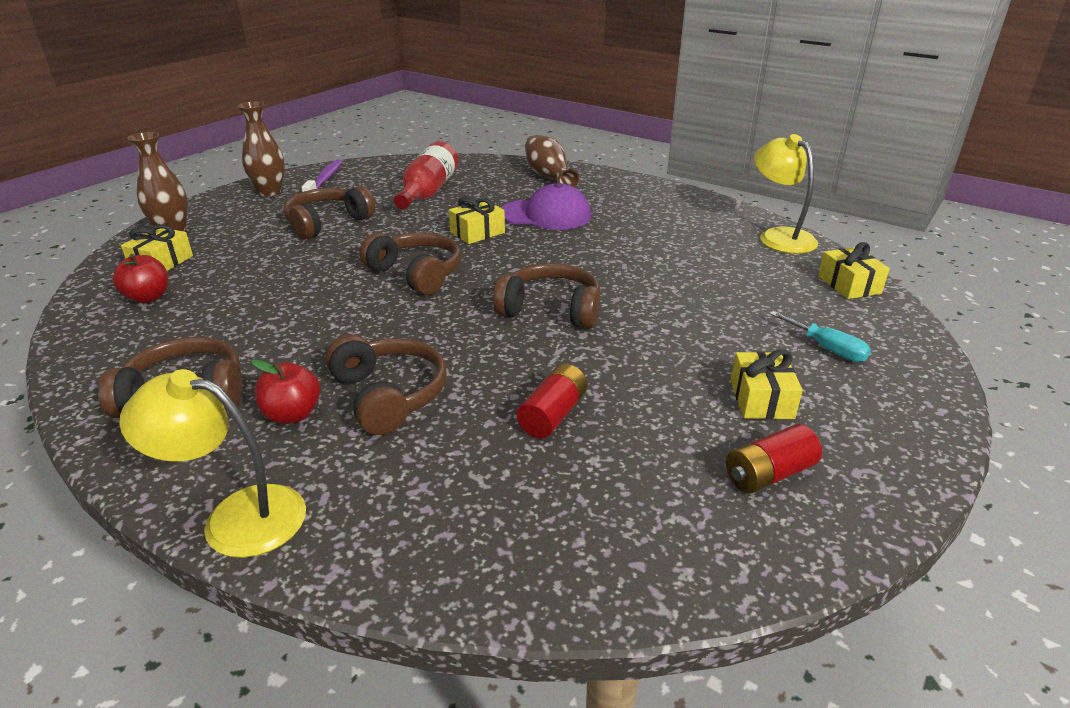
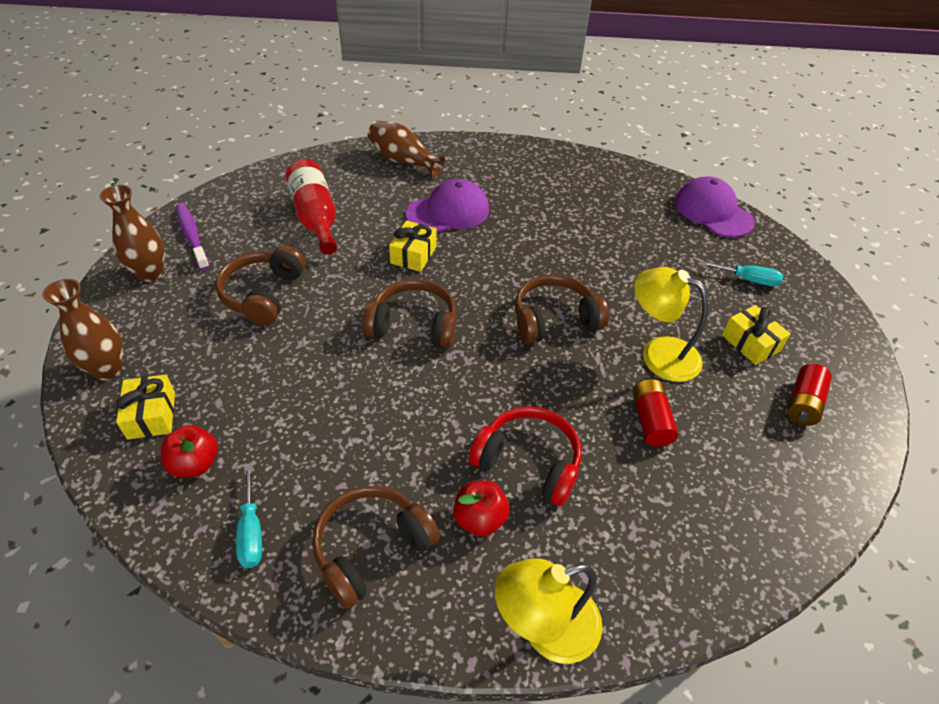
camera: 35 degrees left, 15 degrees up
(124, 348) = (251, 532): none -> turquoise screwdriver
(389, 395) = (528, 461): brown headphones -> red headphones
(779, 236) = (633, 176): yellow lamp -> yellow lamp (659, 354)
(849, 285) = (713, 212): yellow gift -> purple cap

